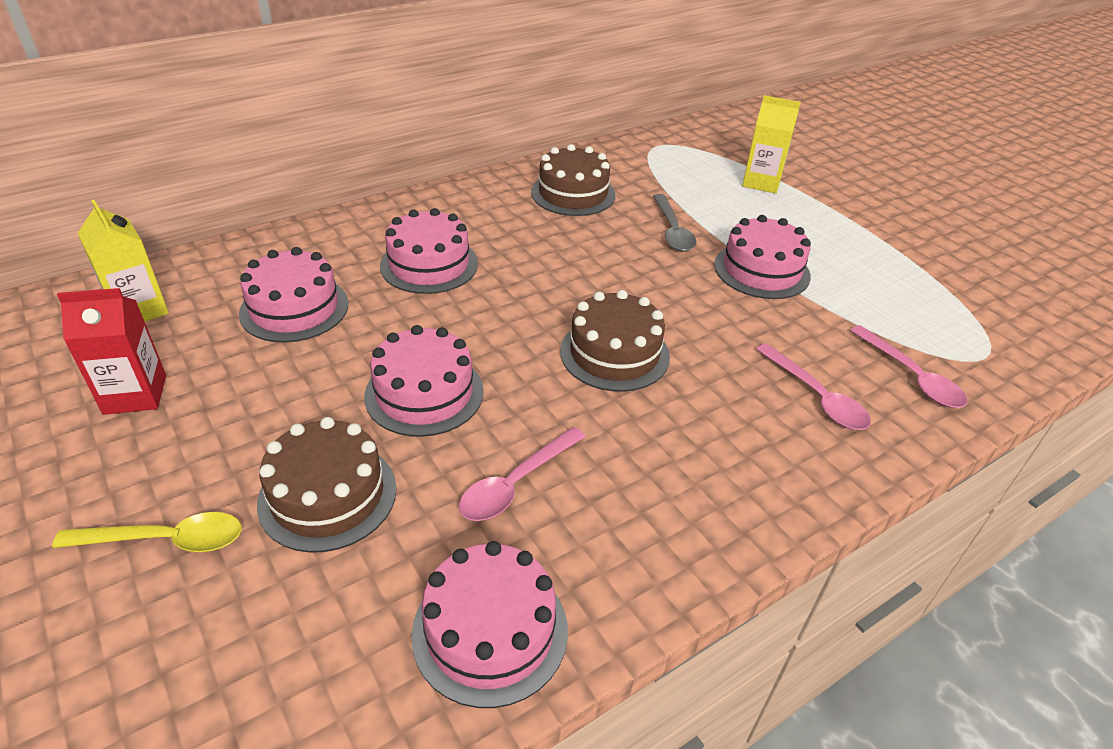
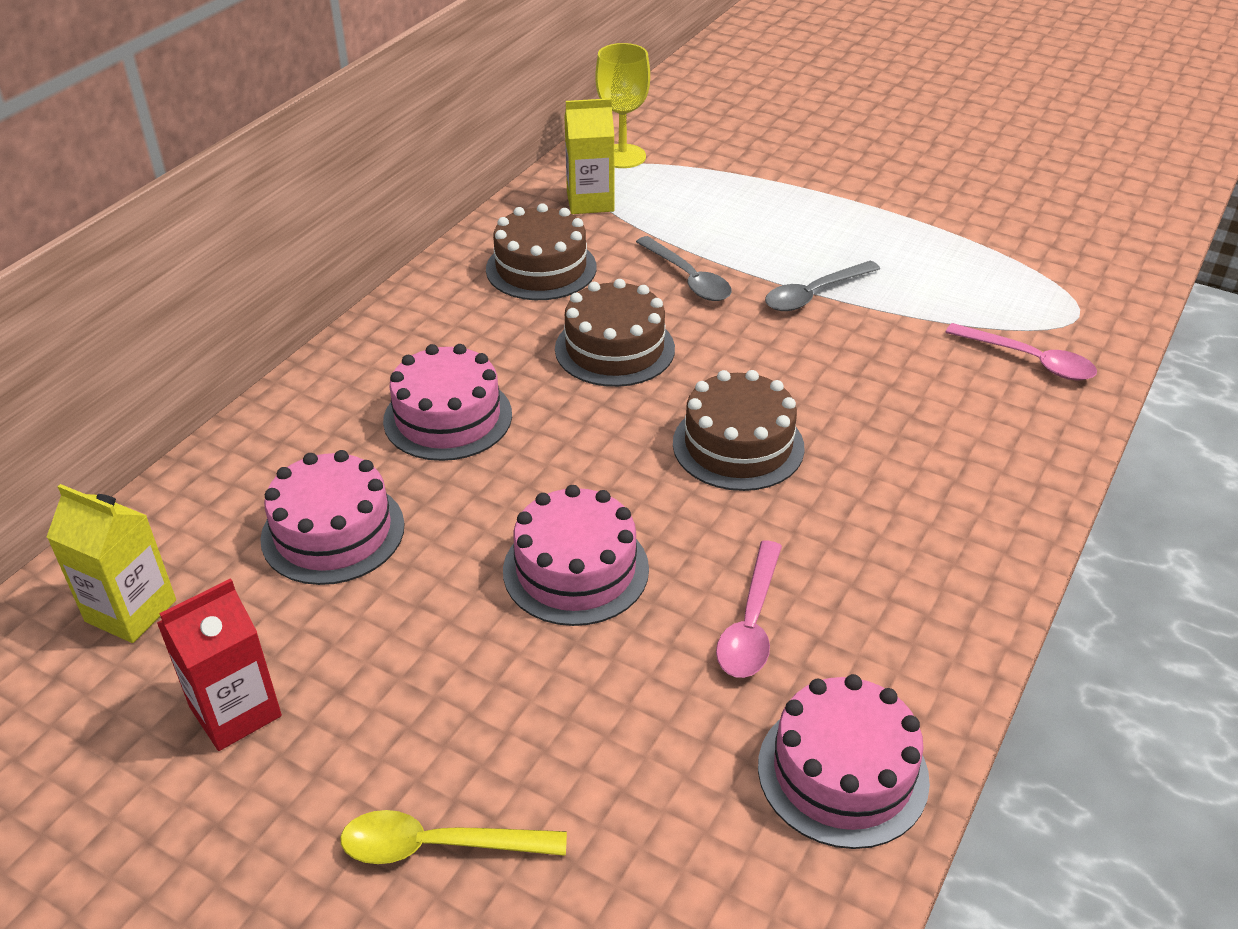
camera: 25 degrees left, 0 degrees up
(166, 540) = (438, 846): yellow spoon -> yellow spoon turned 150 degrees counterclockwise
(327, 495) = (570, 720): brown cake -> brown cake (614, 349)
(690, 142) = (622, 156): none -> yellow goblet
(761, 182) = (738, 185): yellow carton -> yellow carton (590, 202)
(761, 270) = (814, 294): pink cake -> grey spoon
(816, 397) = (961, 415): pink spoon -> none

